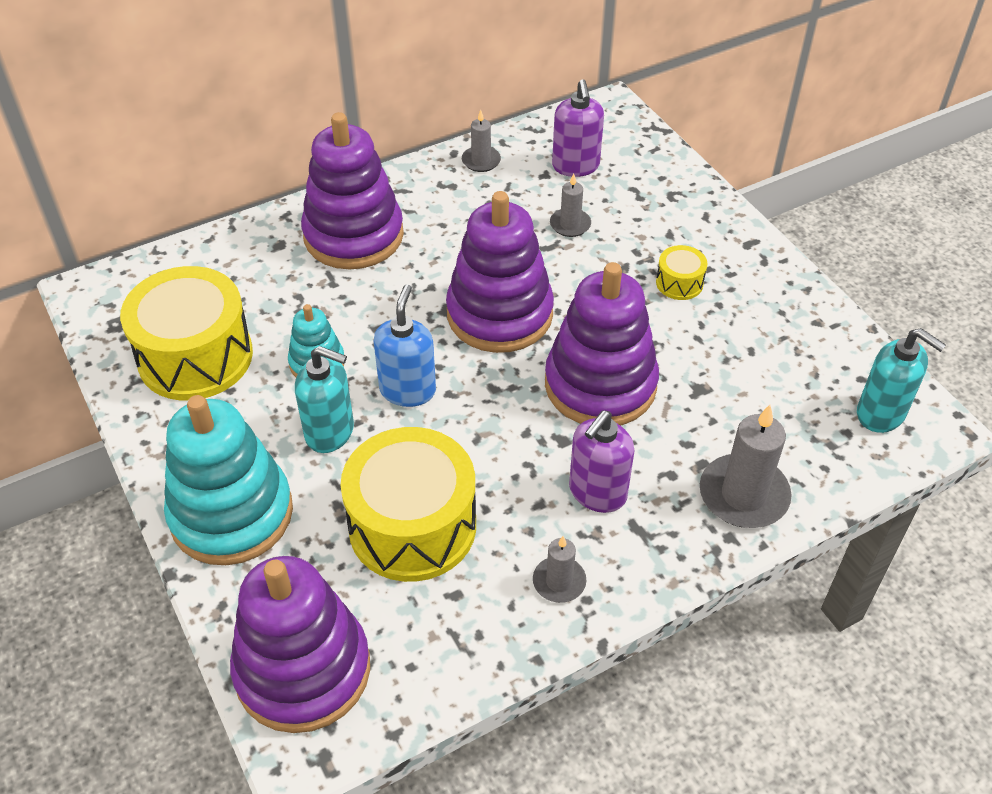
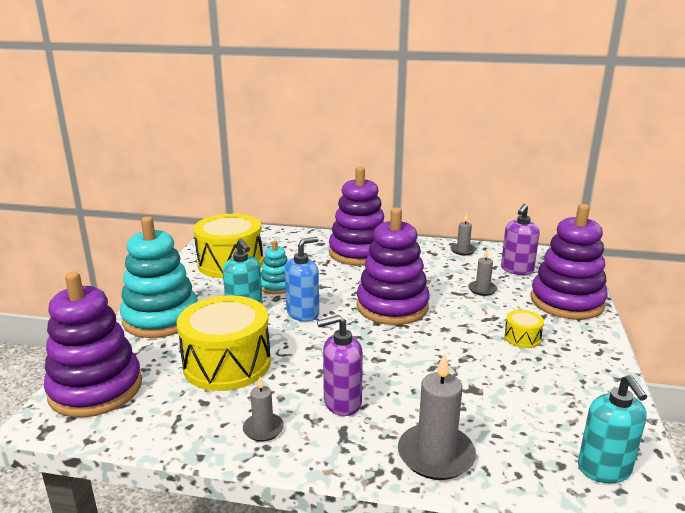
camera: 40 degrees right, 25 degrees down
(600, 385) = (410, 358): purple stacking toy -> purple stacking toy (566, 302)

